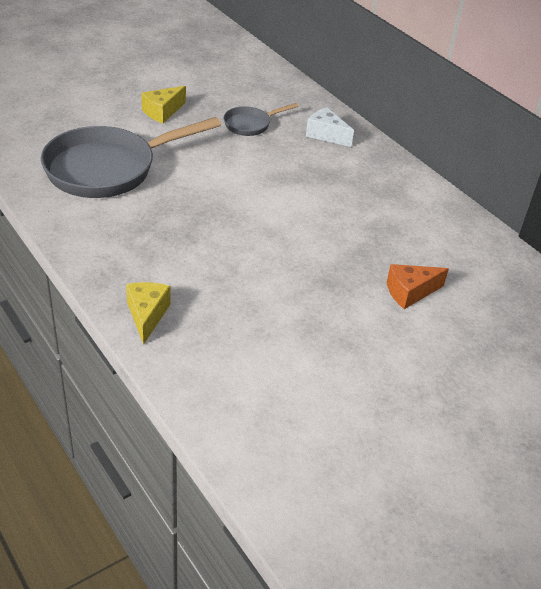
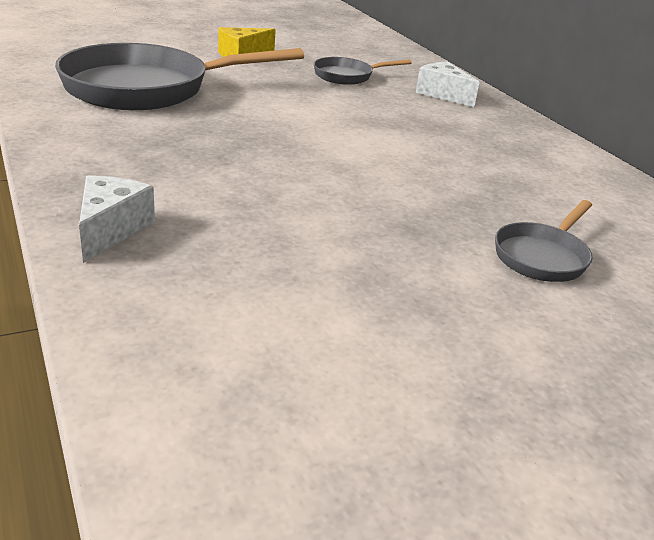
camera: 10 degrees right, 10 degrees down
(147, 315) = (111, 229): yellow cheese -> white cheese
(410, 292) = (542, 257): orange cheese -> grey pan

